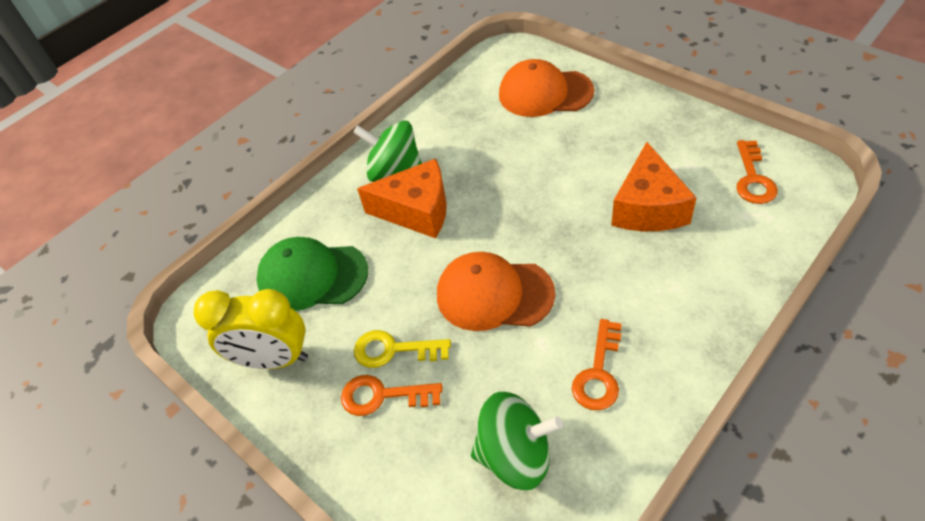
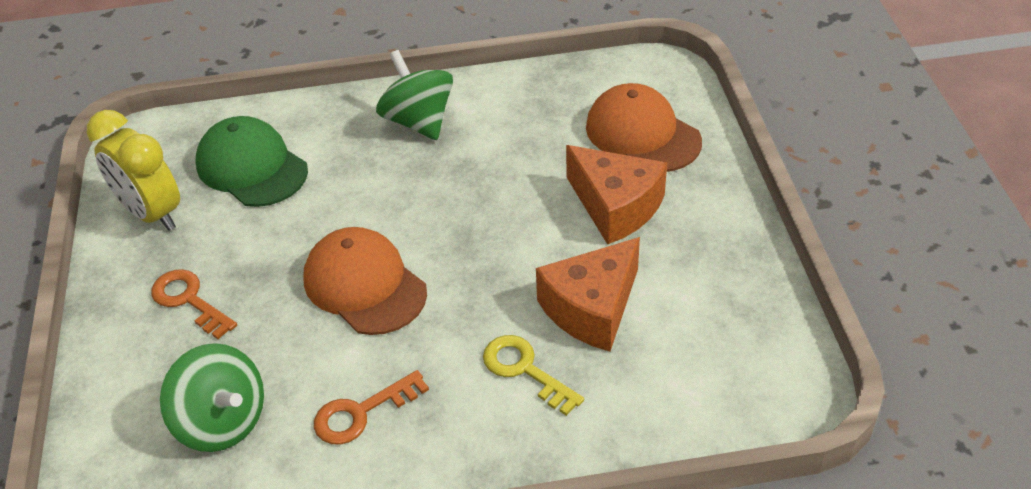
camera: 35 degrees right, 5 degrees down
(393, 350) = (237, 271): yellow key -> yellow key (524, 370)
(417, 210) = (394, 168): orange cheese -> orange cheese (616, 206)
(753, 179) = (731, 356): orange key -> none

